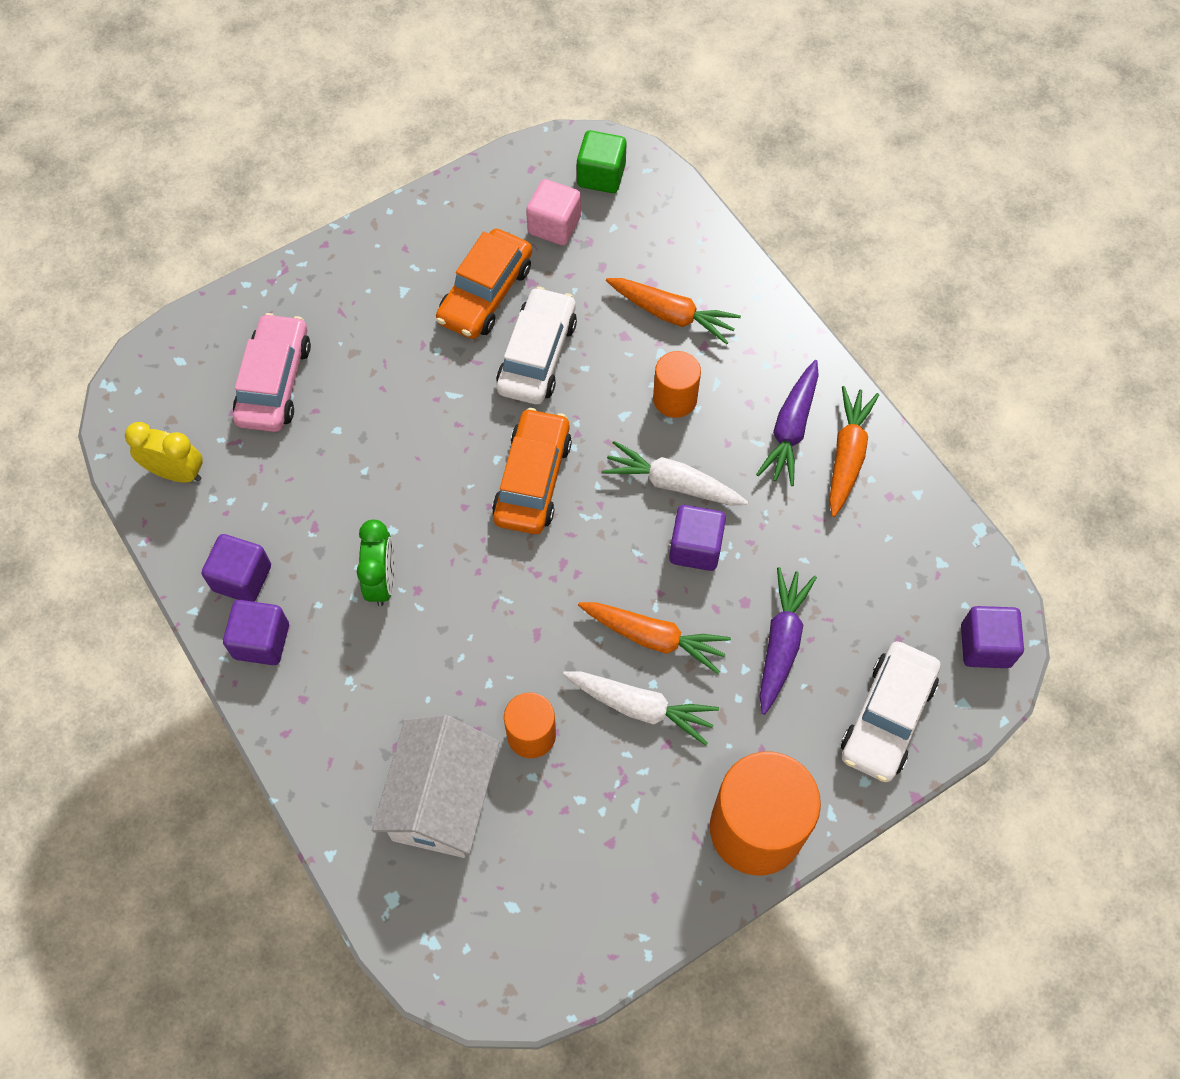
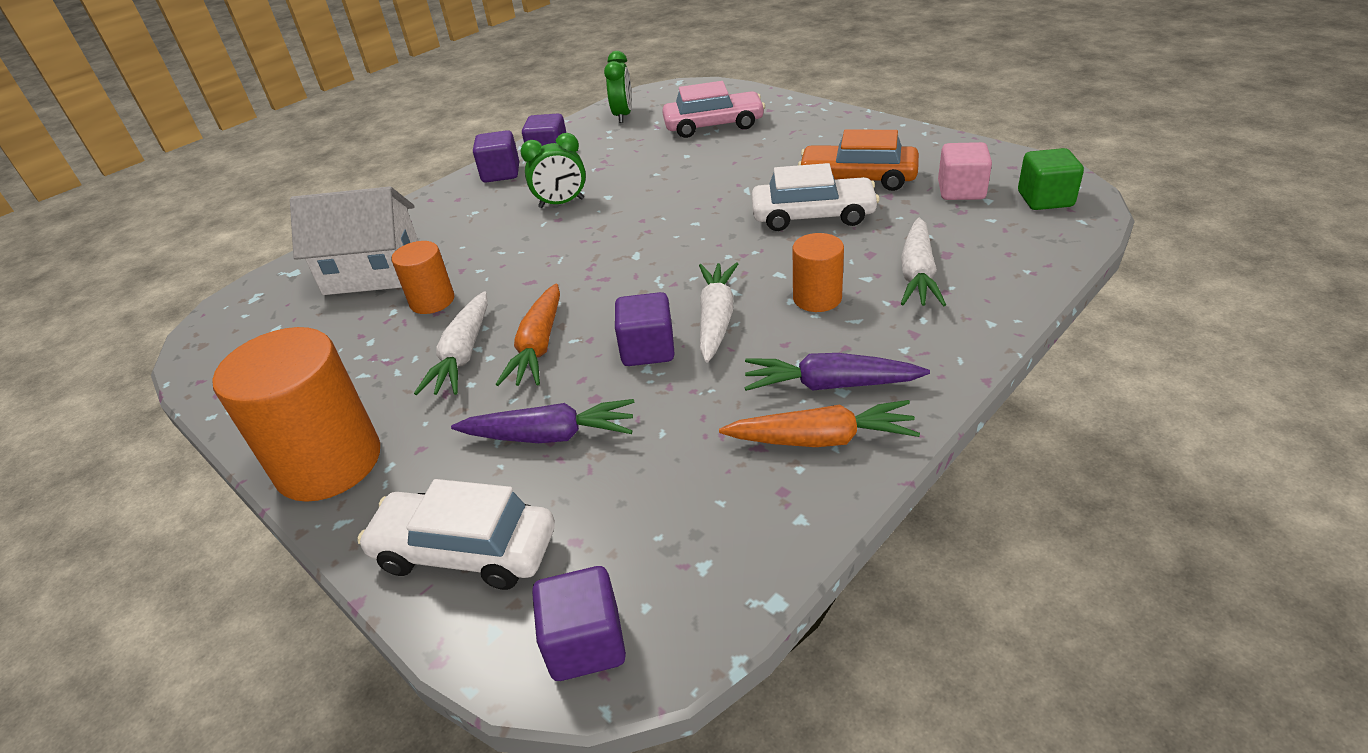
camera: 80 degrees right, 25 degrees down
(176, 473) = (623, 116): yellow clock -> green clock
(533, 480) = (682, 243): orange car -> none
(672, 315) = (917, 274): orange carrot -> white carrot

